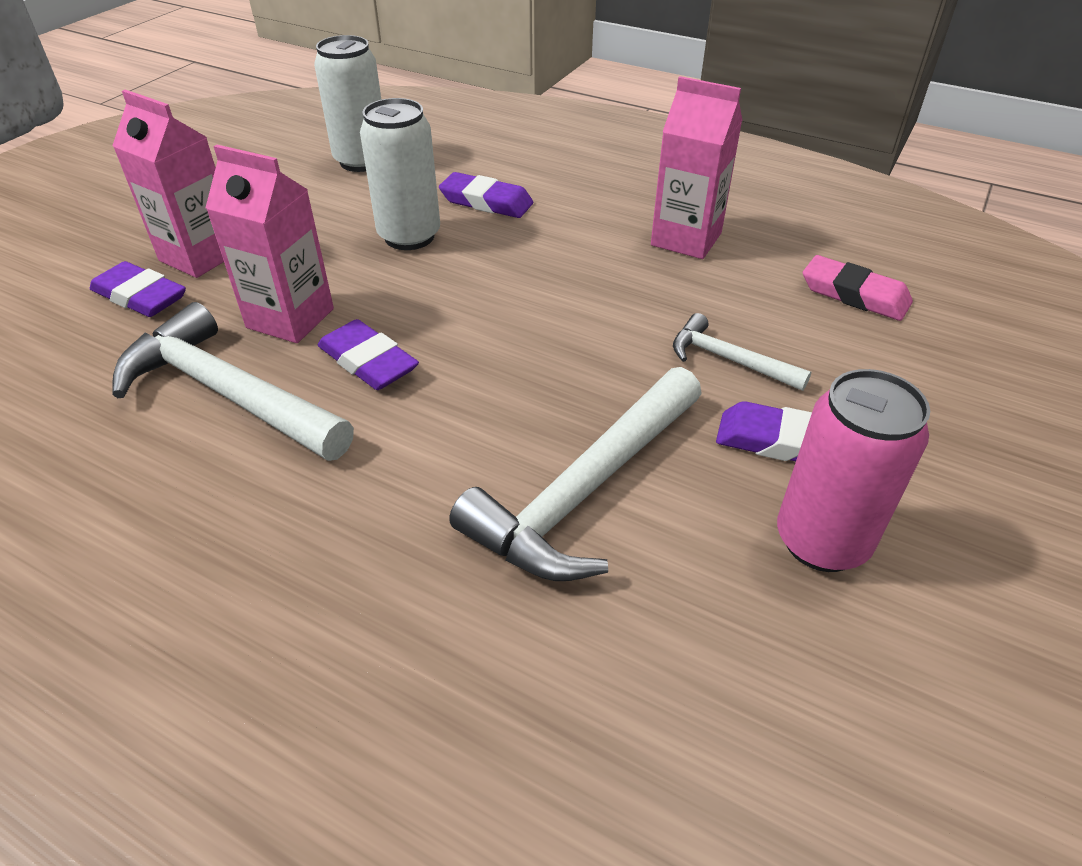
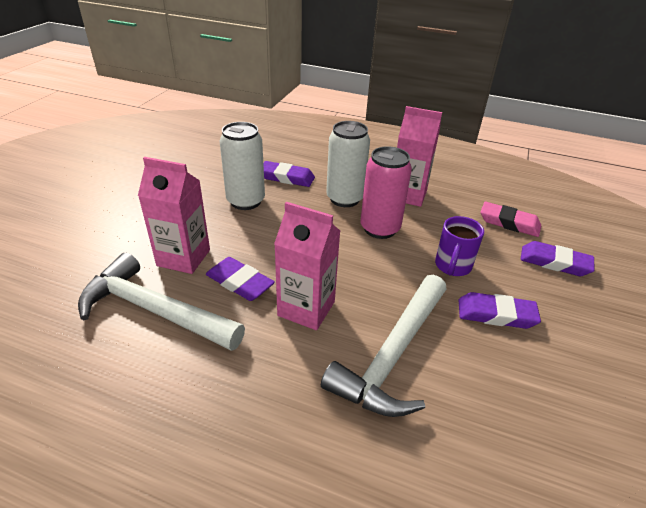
camera: 10 degrees left, 5 degrees down
(140, 296) = (81, 249): purple eraser -> purple eraser (554, 262)
(200, 256) = (115, 220): pink carton -> pink carton (306, 308)
(361, 161) = (205, 155): white can -> white can (344, 199)
(729, 360) = (452, 266): white hammer -> purple mug
(821, 541) = (535, 374): pink can -> pink can (380, 229)

